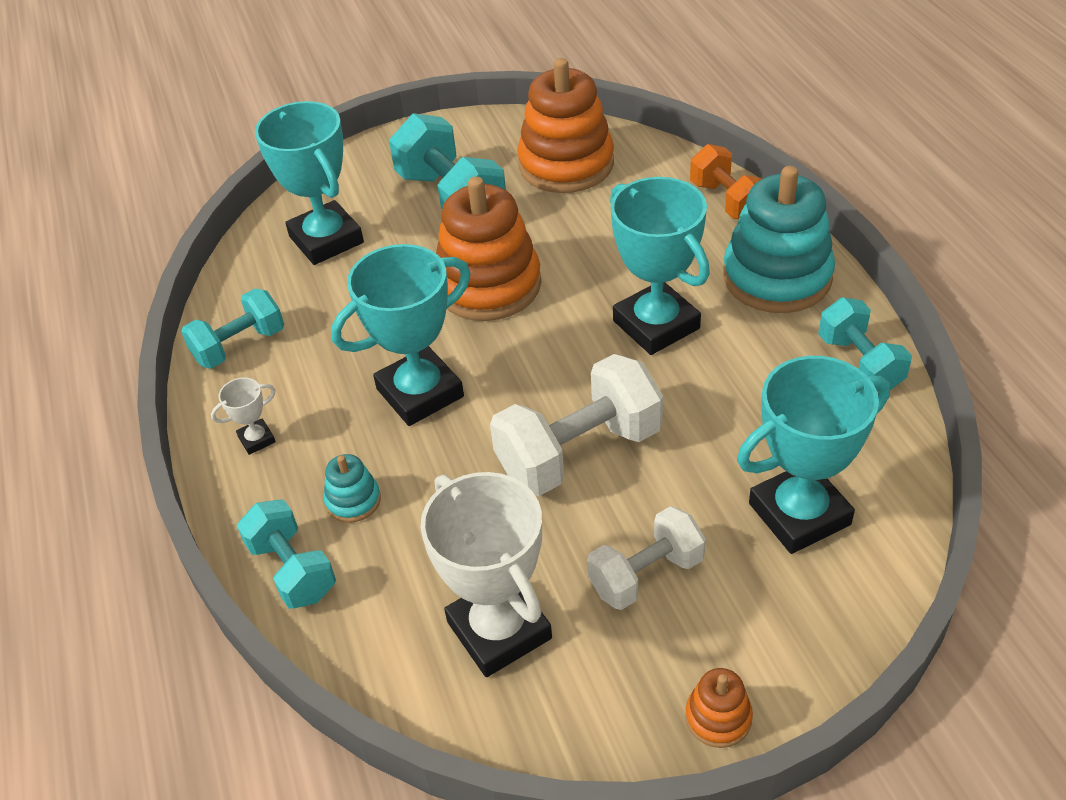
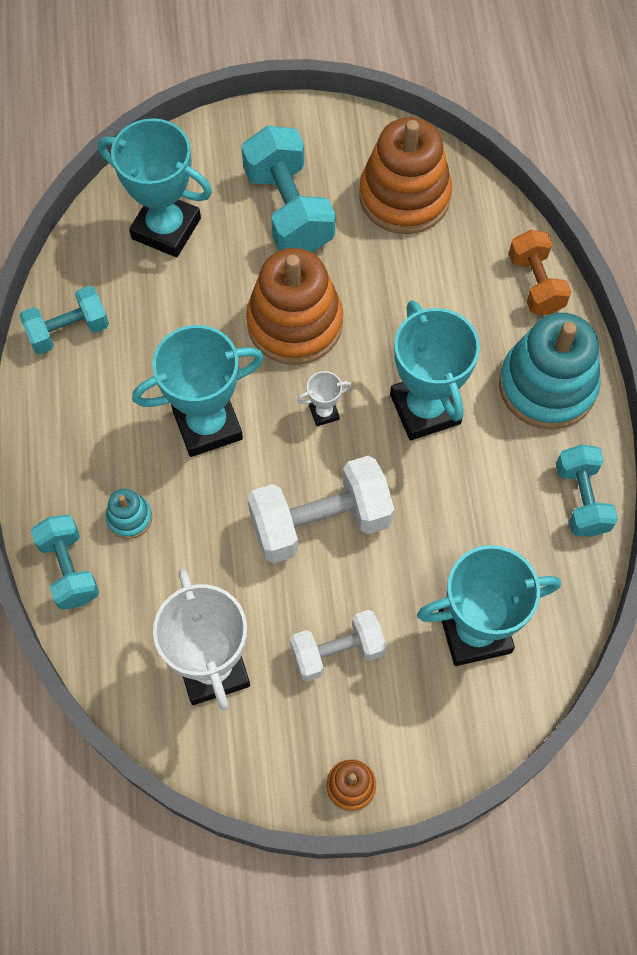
camera: 10 degrees right, 20 degrees up
(257, 439) = (65, 435): white trophy -> white trophy (324, 412)
(326, 240) = (166, 228): turquoise trophy -> turquoise trophy turned 45 degrees counterclockwise

